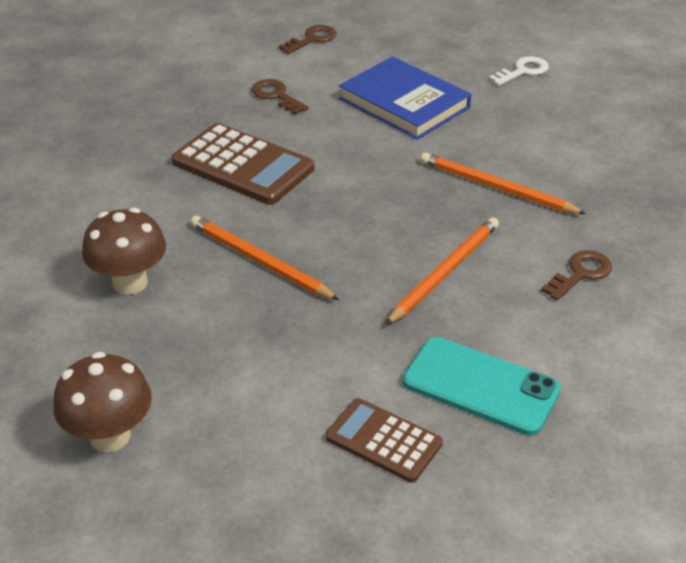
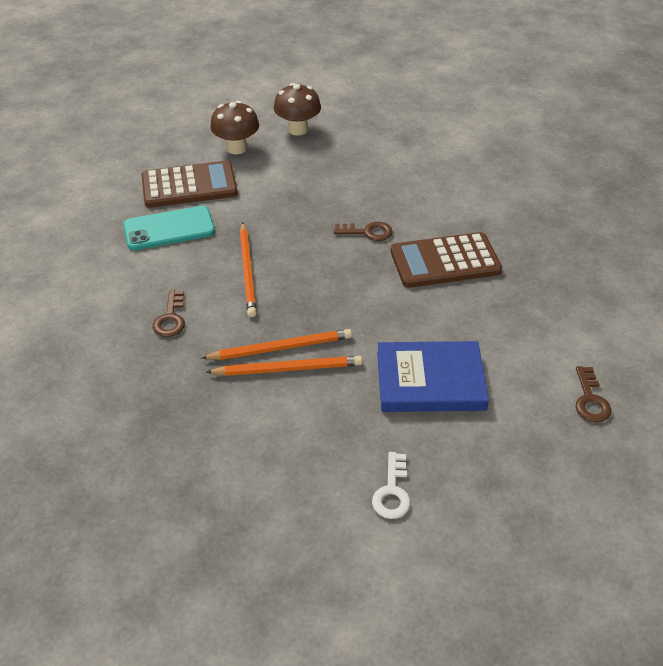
camera: 135 degrees right, 5 degrees up
(130, 282) = (388, 174): brown mushroom -> brown mushroom (237, 148)
(259, 261) = (348, 218): orange pencil -> orange pencil (288, 369)
(276, 96) = (516, 324): brown key -> brown key (368, 232)
(383, 440) = (189, 186): brown calculator -> brown calculator, size x1.64

